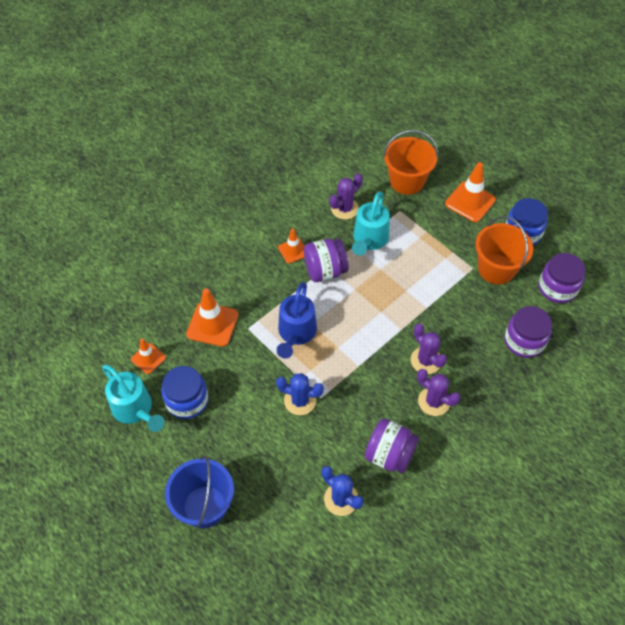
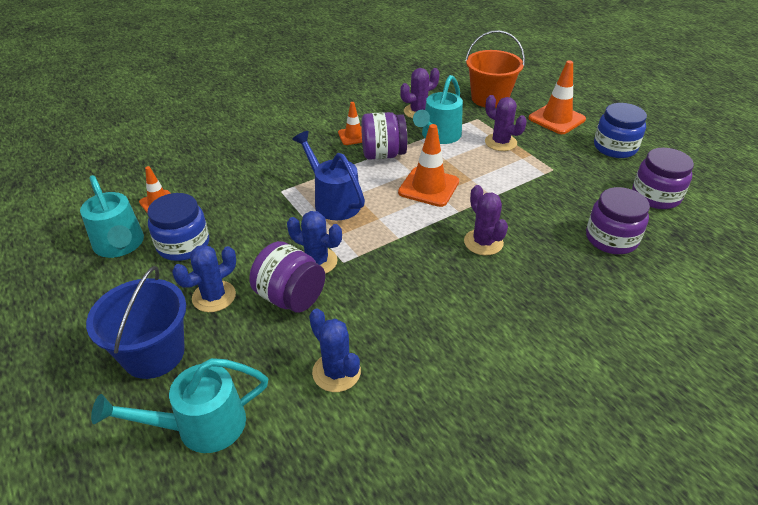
camera: 10 degrees right, 15 degrees down
(212, 324) = (243, 183): orange traffic cone -> orange traffic cone (428, 187)
(230, 448) = (214, 296): none -> blue cactus
(260, 557) = (200, 426): none -> turquoise watering can
(295, 333) = (333, 201): blue watering can -> blue watering can turned 120 degrees clockwise
(389, 455) = (416, 331): purple jar -> purple jar (290, 297)
(434, 401) = (486, 283): purple cactus -> purple cactus (500, 142)
(496, 269) = (581, 173): orange bucket -> none

